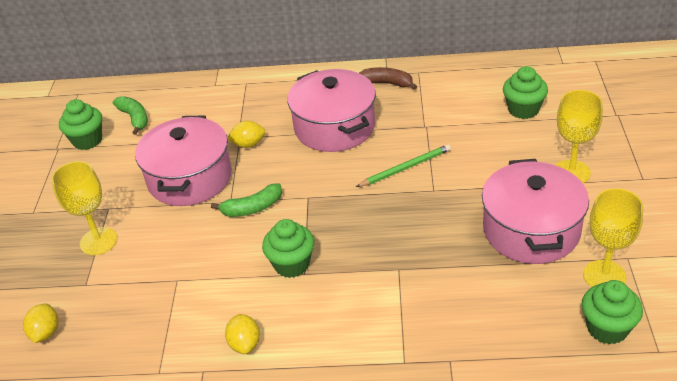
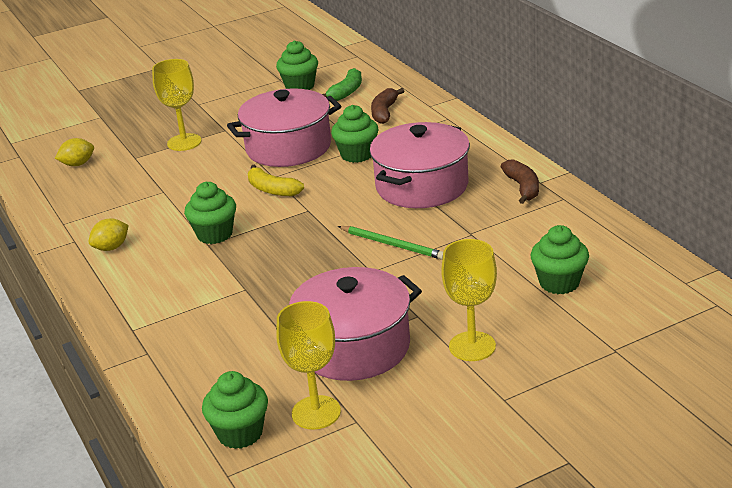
camera: 60 degrees right, 10 degrees down
(196, 109) = (384, 112): none -> brown banana
(248, 144) = (357, 155): yellow lemon -> green cupcake
(252, 208) = (272, 190): green banana -> yellow banana

